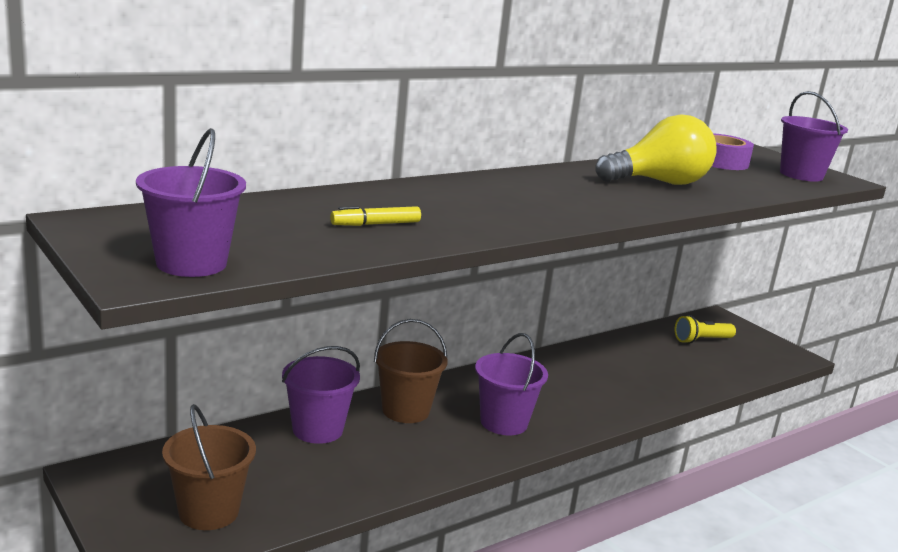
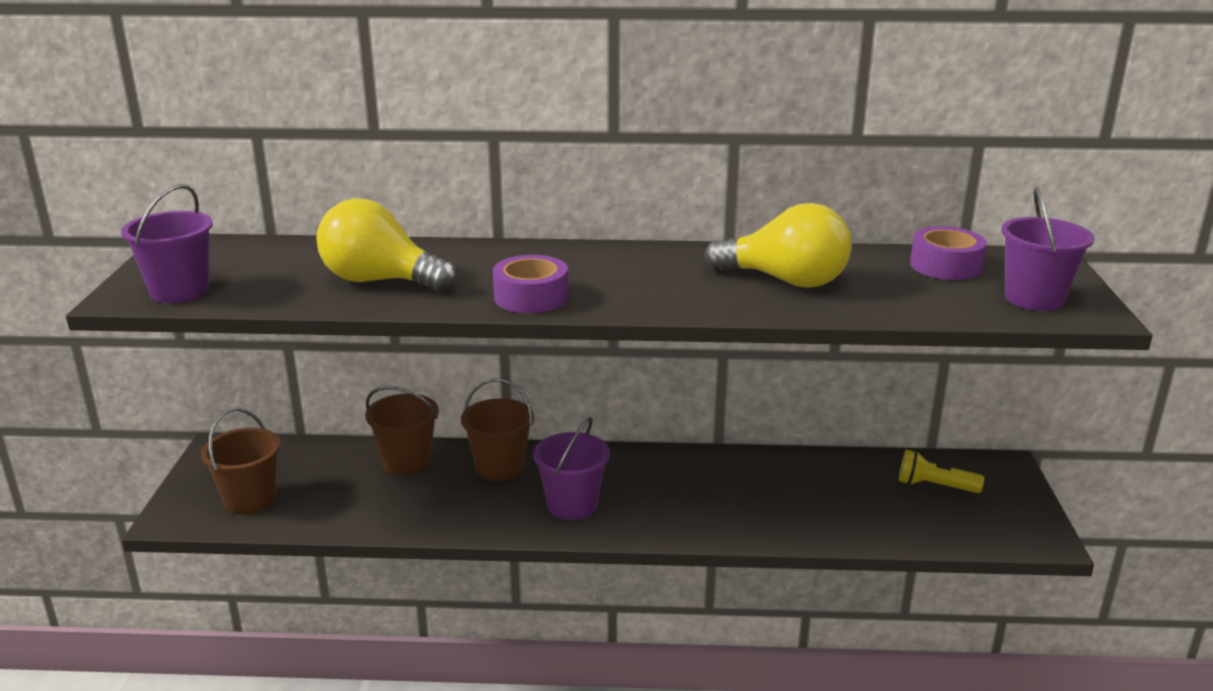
camera: 40 degrees right, 5 degrees up
(317, 429) = (407, 462): purple bucket -> brown bucket
(375, 224) = (380, 281): yellow marker -> yellow light bulb
(523, 218) = (531, 297): none -> purple tape

